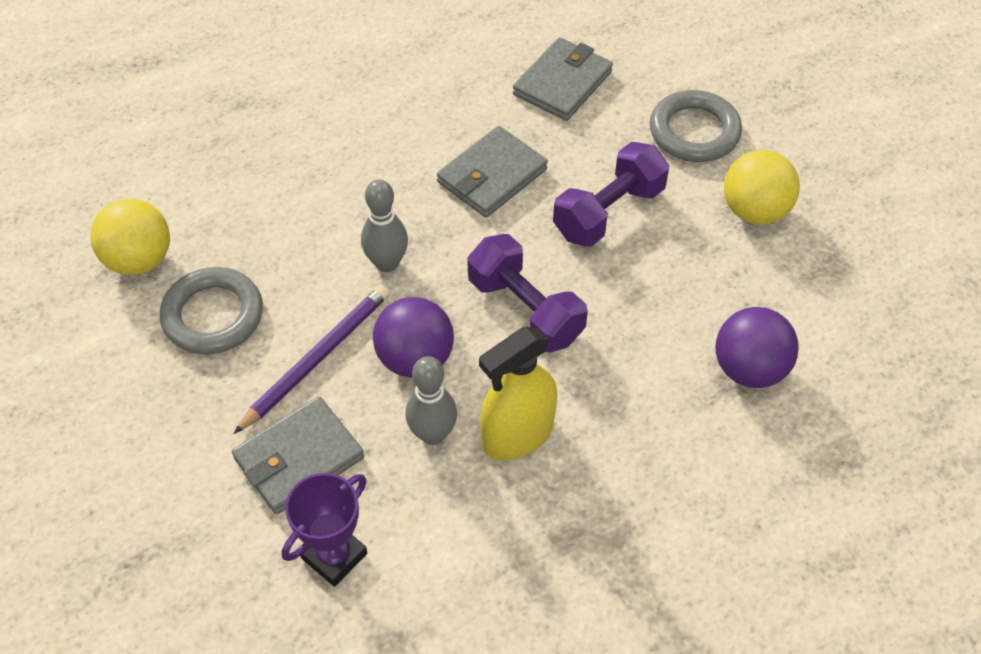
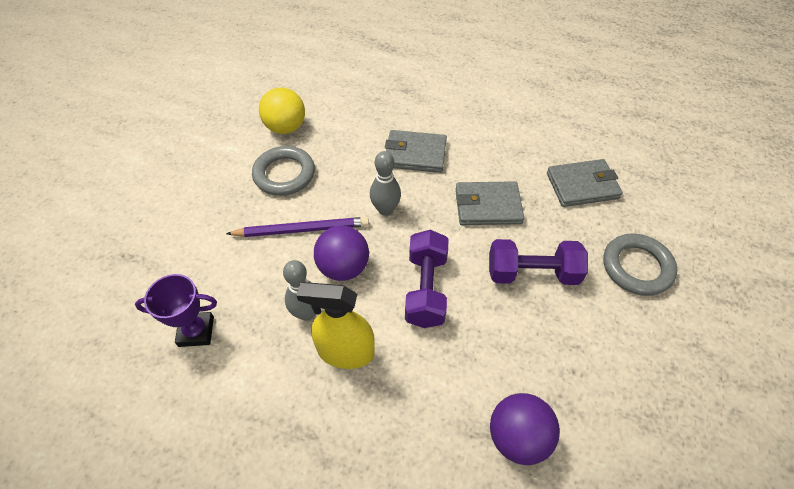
camera: 45 degrees right, 0 degrees up
(299, 458) = (239, 270): grey wallet -> grey wallet (415, 154)
(755, 211) = (627, 343): yellow ball -> none

